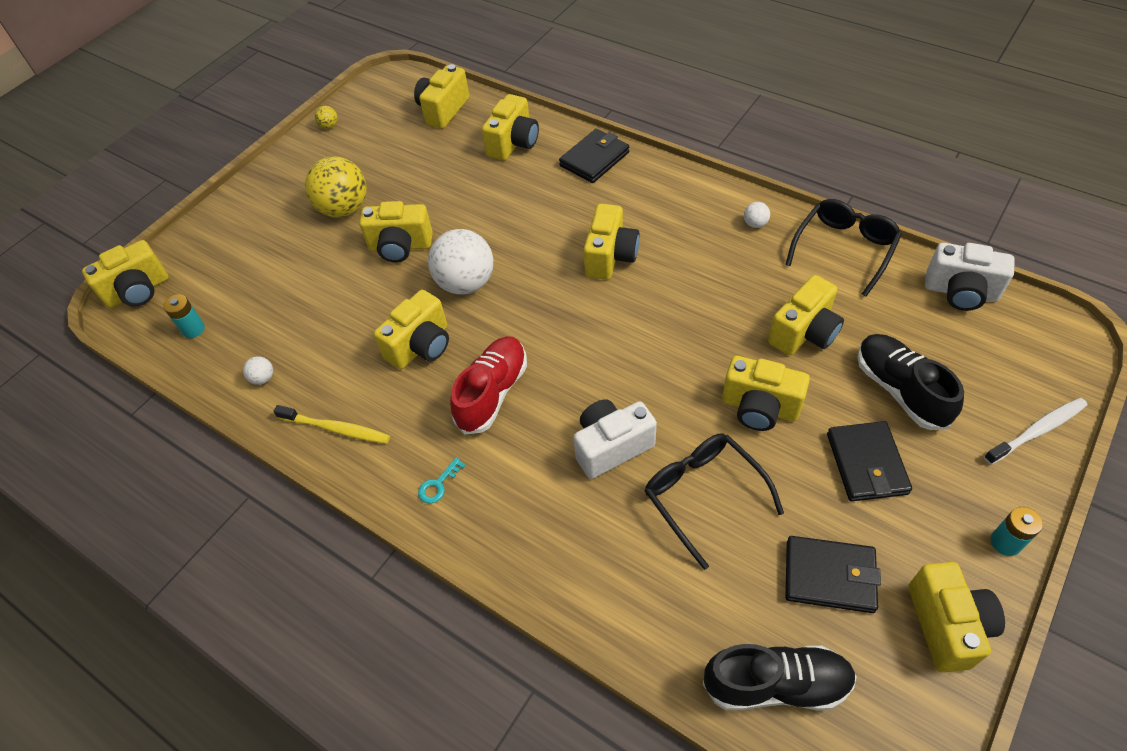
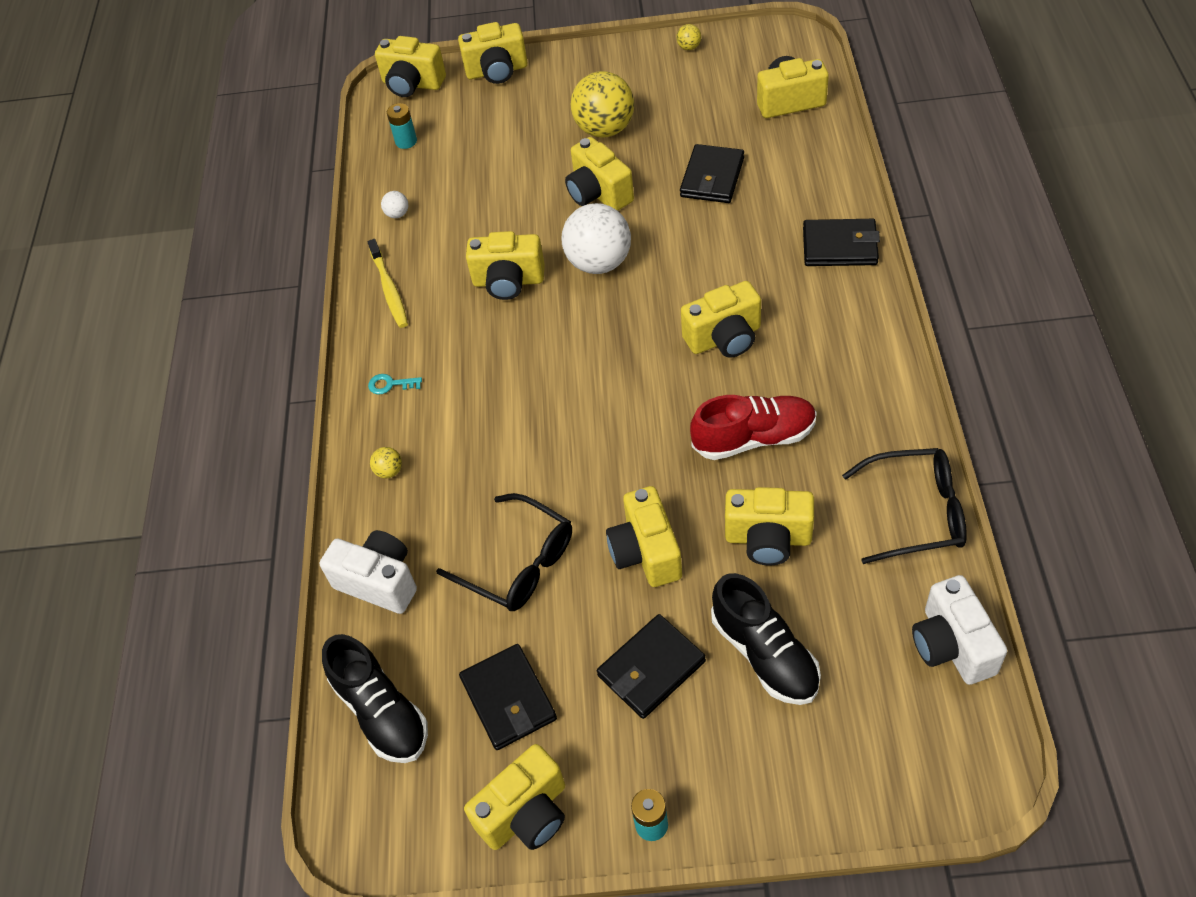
camera: 55 degrees right, 0 degrees up
(461, 182) = (712, 177): none -> black wallet
(492, 393) = (502, 358): red shoe -> red shoe (754, 438)
(513, 143) = (799, 177): yellow camera -> yellow camera (497, 71)
(529, 537) = (389, 471): none -> yellow ball
(611, 446) = (515, 471): white camera -> white camera (379, 582)
(703, 495) = (518, 563): black glasses -> black glasses turned 105 degrees clockwise
(755, 224) = (878, 420): white ball -> none
(900, 390) = (765, 654): black shoe -> black shoe turned 120 degrees clockwise
(1037, 431) = (814, 798): white toothbrush -> none

